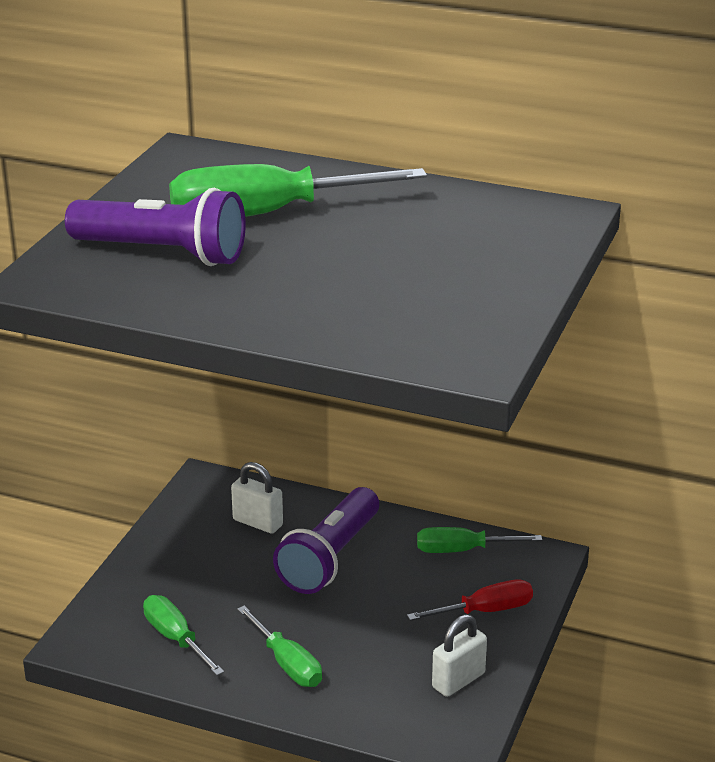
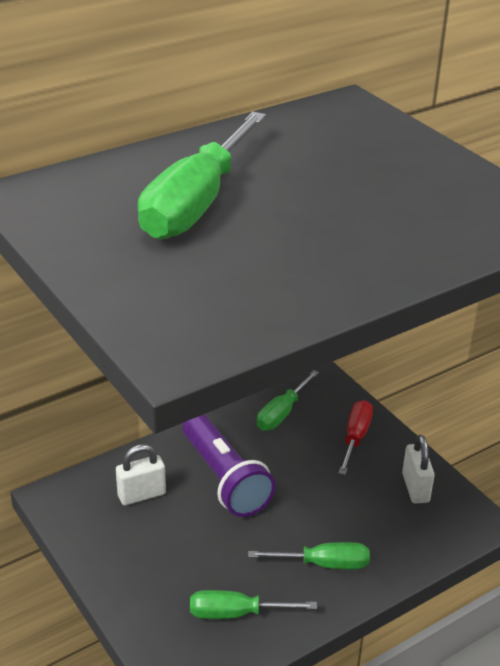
camera: 55 degrees left, 5 degrees up
(163, 253) = (205, 273): purple flashlight -> none

